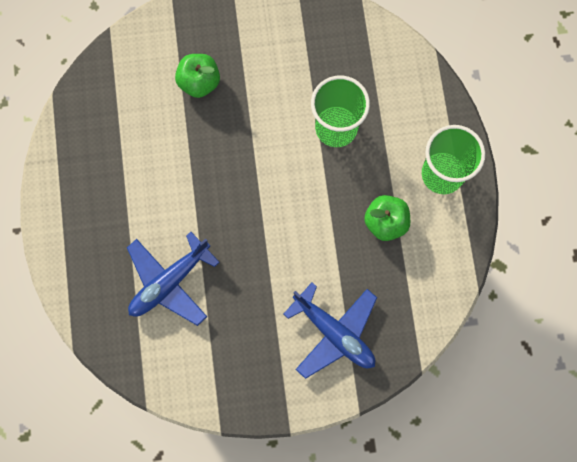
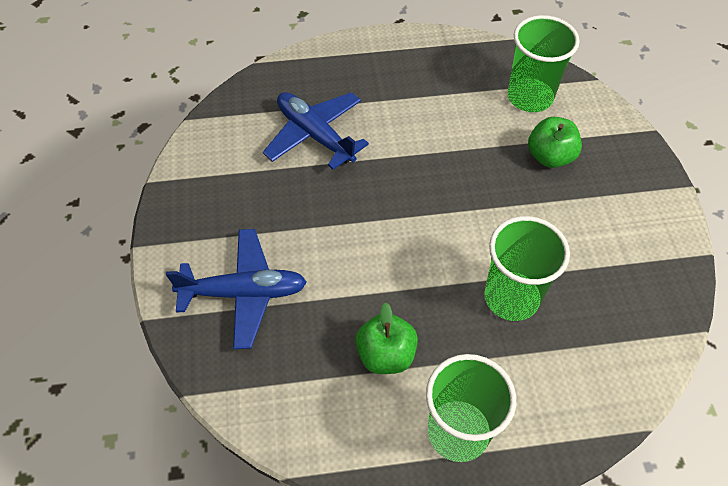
camera: 90 degrees right, 20 degrees down
(130, 90) = (530, 97): none -> green cup
(334, 333) = (244, 293): blue plane -> blue plane turned 135 degrees counterclockwise

